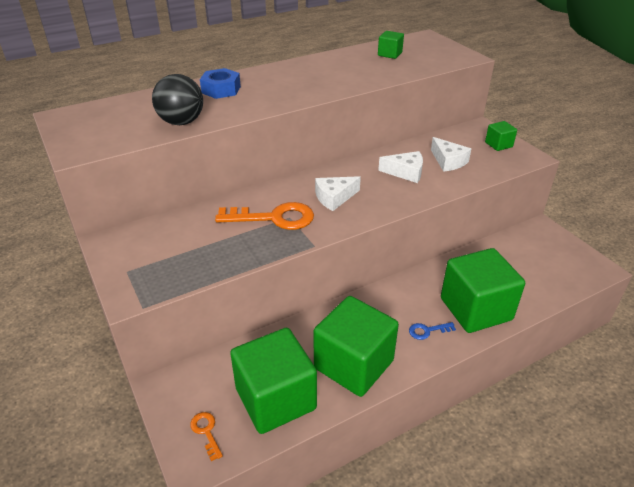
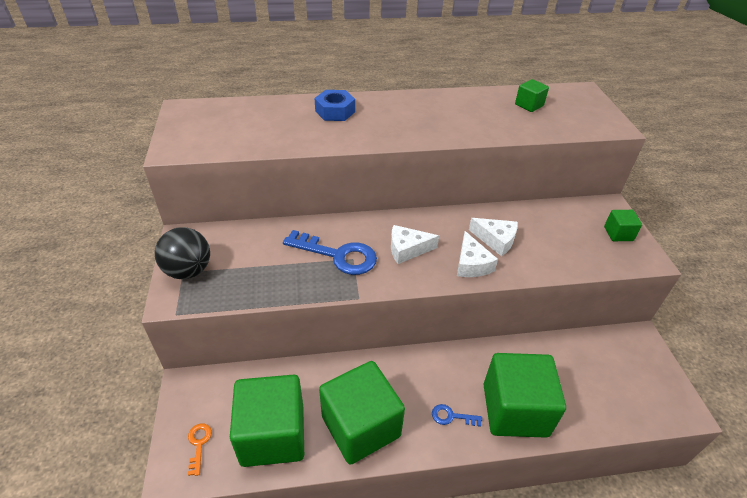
camera: 20 degrees right, 5 degrees up
(181, 122) = (277, 140): black ball -> black ball (188, 270)
(274, 218) = (338, 255): orange key -> blue key
(448, 161) = (549, 239): white cheese -> white cheese (471, 264)

